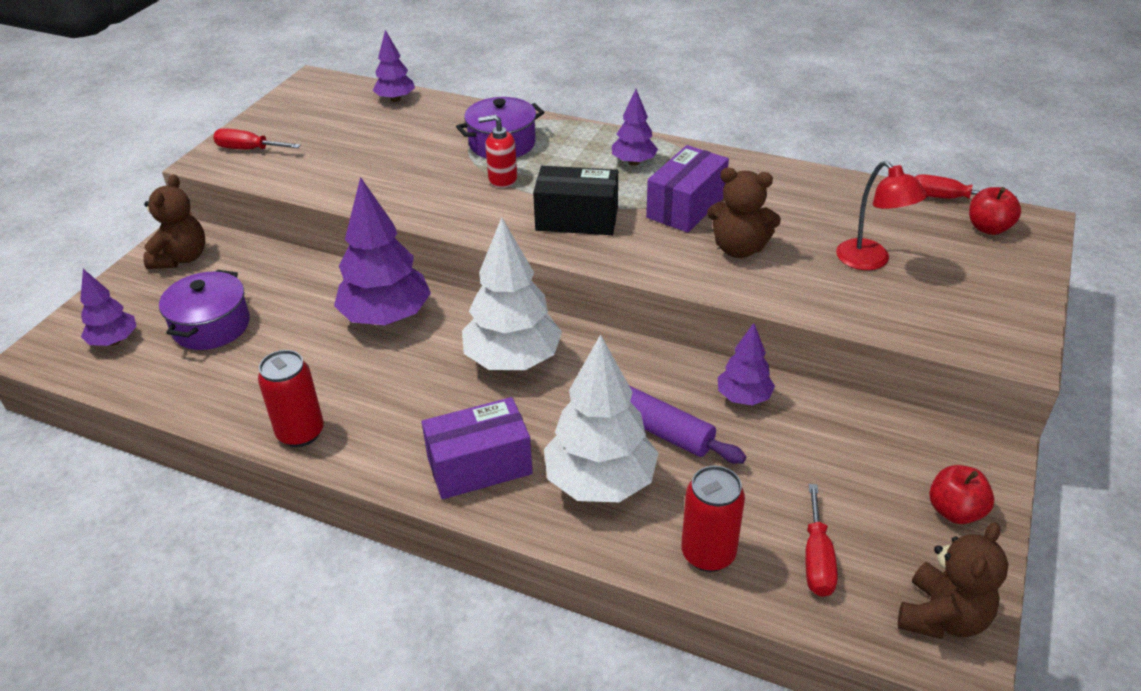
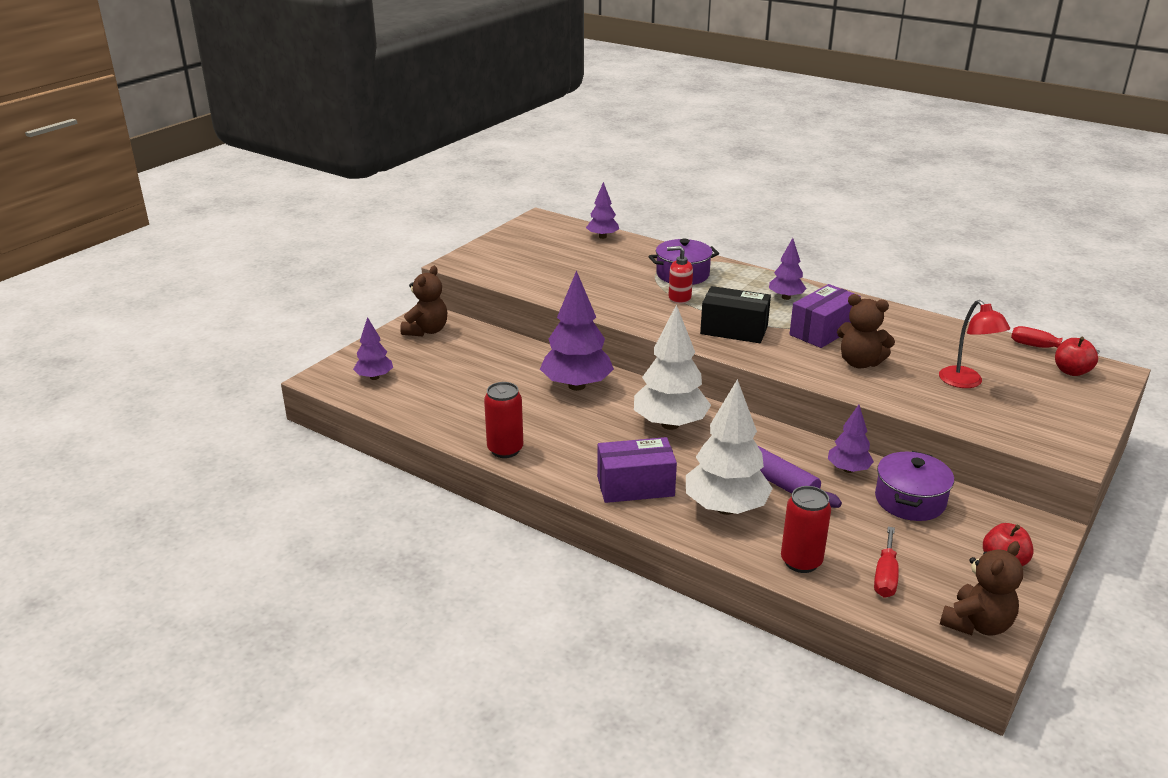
camera: 10 degrees right, 10 degrees down
(211, 326) = (445, 376): purple pot -> purple pot (910, 500)
(249, 149) = (487, 259): red screwdriver -> none

